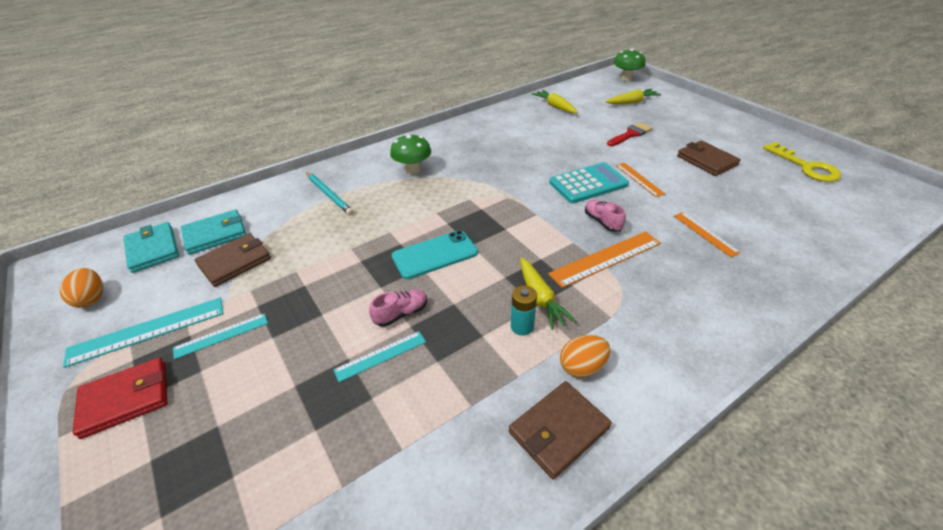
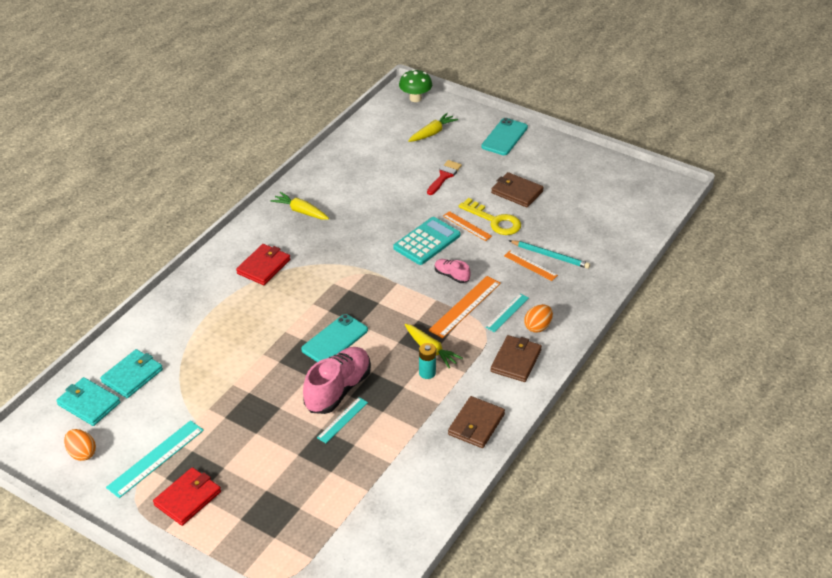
camera: 25 degrees left, 0 degrees up
(221, 335) = (216, 443): turquoise ruler -> turquoise ruler (507, 312)
(235, 262) = (174, 392): brown wallet -> brown wallet (516, 361)
(329, 195) = (204, 312): turquoise pencil -> turquoise pencil (550, 256)
(401, 313) = (338, 390): pink shoe -> pink shoe, size x2.03
(413, 170) = (264, 266): green mushroom -> red wallet
(555, 106) = (359, 155): yellow carrot -> yellow carrot (301, 211)
(582, 367) = (476, 386): orange egg -> orange egg (537, 327)
(705, 116) = (504, 137): none -> turquoise phone
(806, 166) = (595, 179): yellow key -> yellow key (494, 220)

